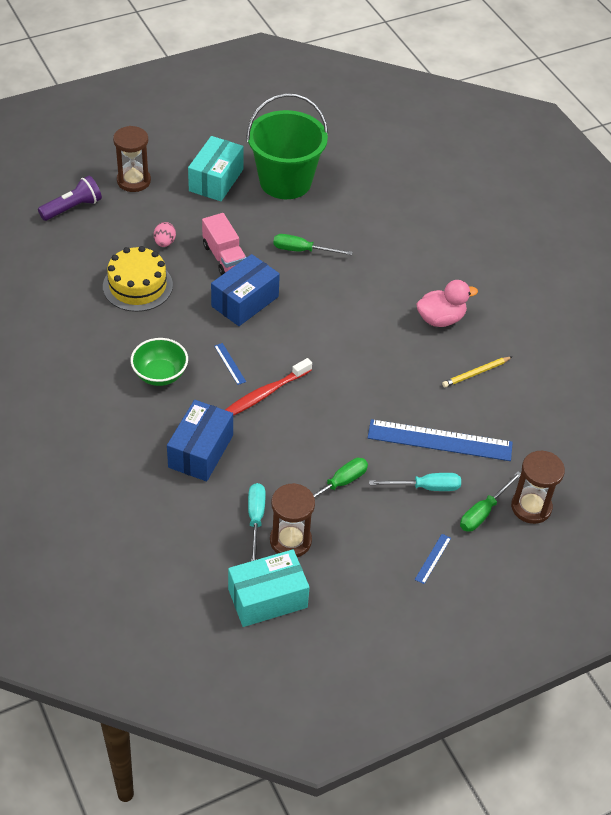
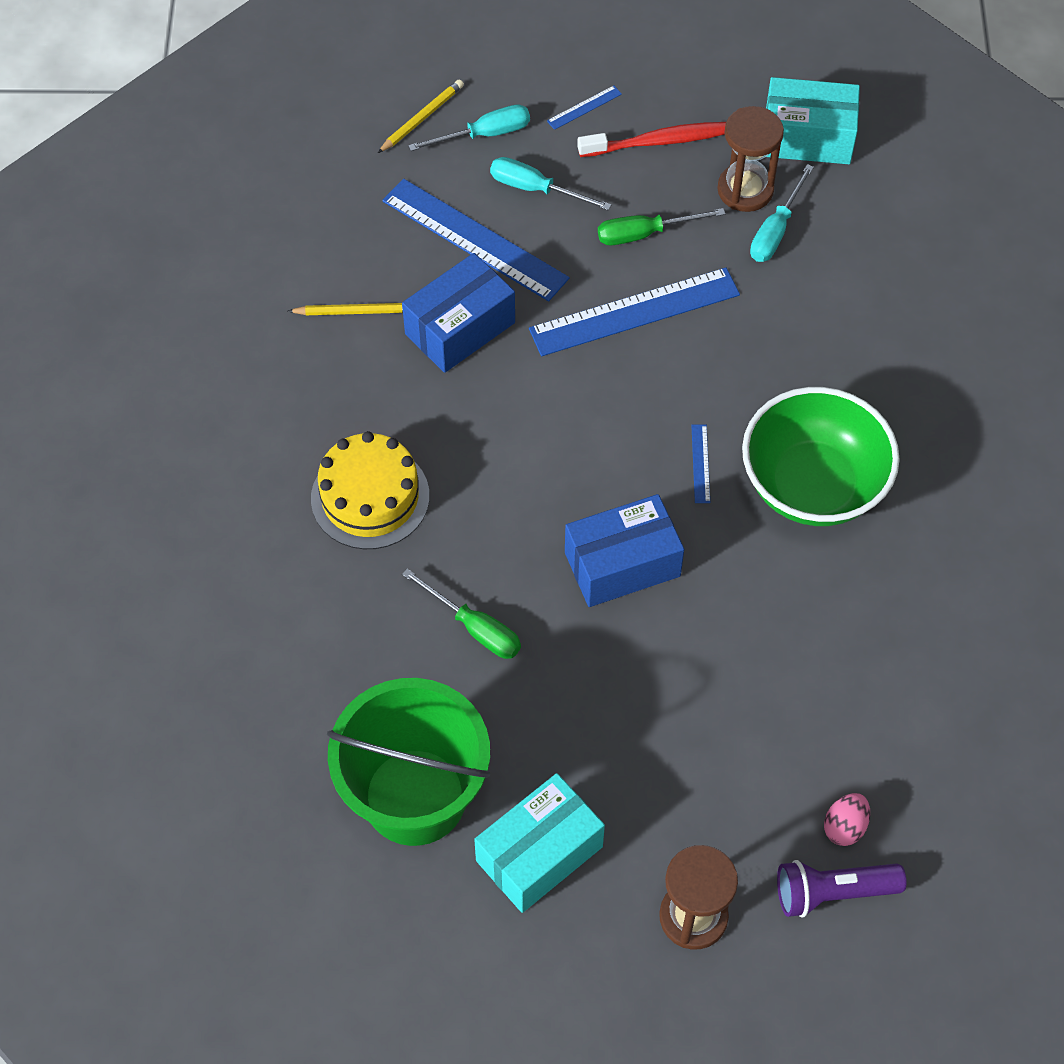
camera: 150 degrees left, 10 degrees up
(137, 286) = (782, 664): yellow cake -> yellow cake (370, 497)
(160, 374) = (812, 485): green bowl -> green bowl, size x1.68
(164, 242) = (698, 740): pink egg -> pink egg (844, 827)
(200, 451) = (805, 346): blue box -> blue box (460, 328)
(224, 257) = (612, 666): pink truck -> none
(265, 394) = (674, 395): red toothbrush -> red toothbrush (658, 142)
(315, 433) = (634, 312): none -> blue ruler
(441, 319) = (341, 414): pink duck -> none
(483, 512) = (484, 134): green screwdriver -> turquoise screwdriver
(531, 507) = (422, 118): brown hourglass -> yellow pencil

